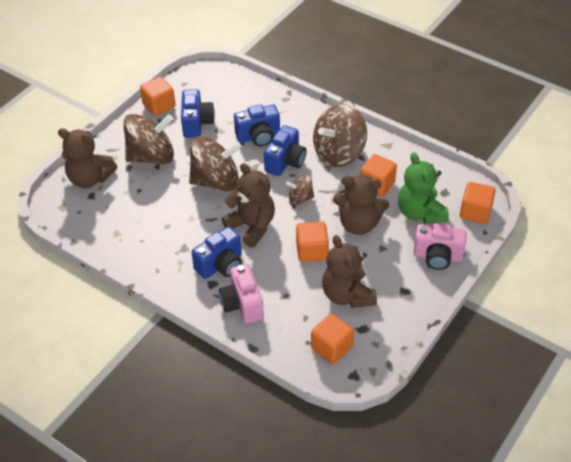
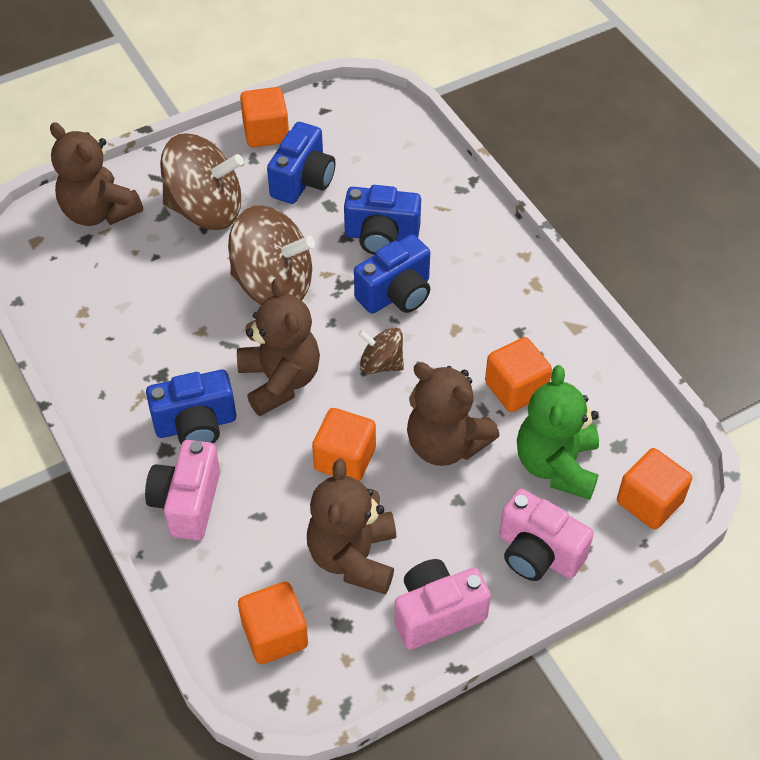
camera: 25 degrees right, 5 degrees up
(339, 153) = (488, 311): brown spinning top -> none
(406, 304) = (437, 614): none -> pink camera

